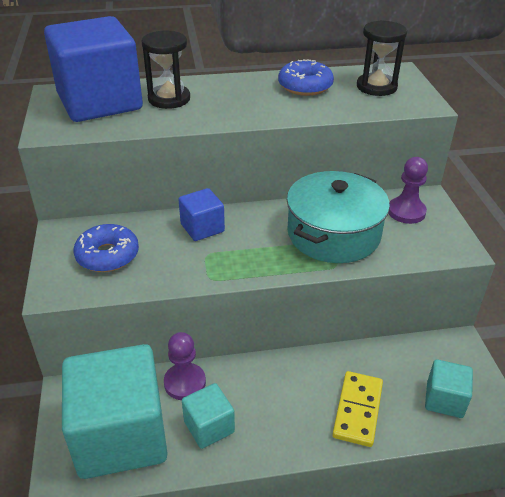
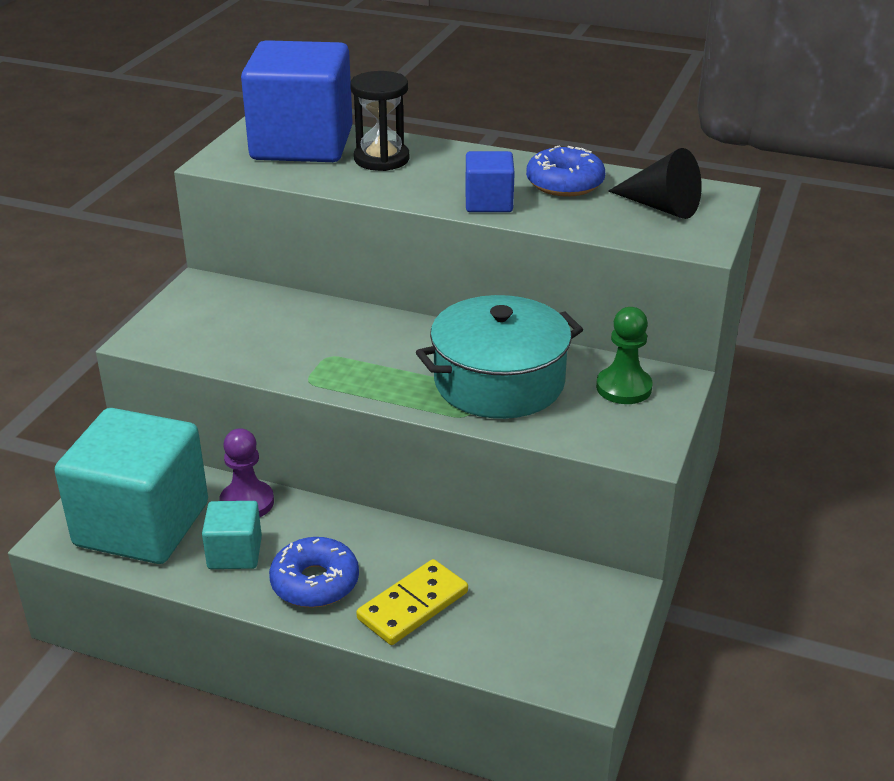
camera: 30 degrees right, 5 degrees down
(107, 255) = (224, 323): blue donut -> blue donut (315, 582)
(202, 228) = (351, 327): blue cube -> blue cube (488, 203)
(376, 87) = (660, 207): black hourglass -> black cone
(406, 212) = (623, 388): purple pawn -> green pawn
(444, 400) = (531, 639): turquoise cube -> none

